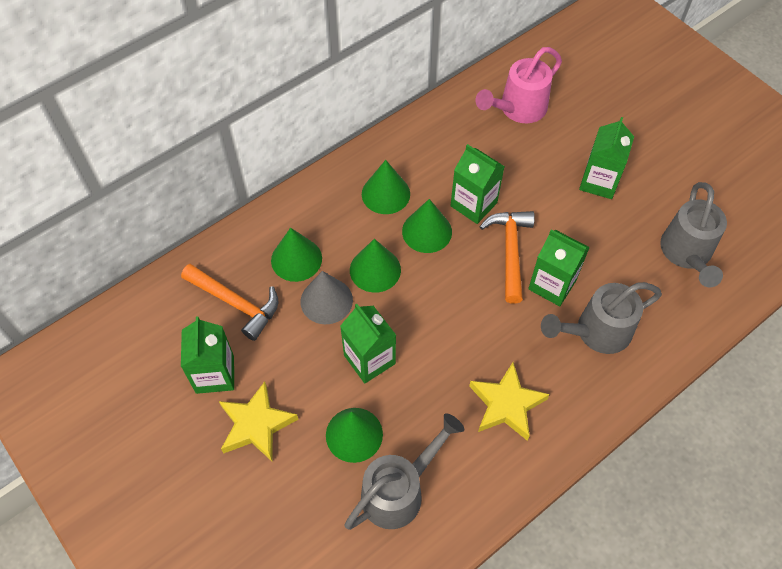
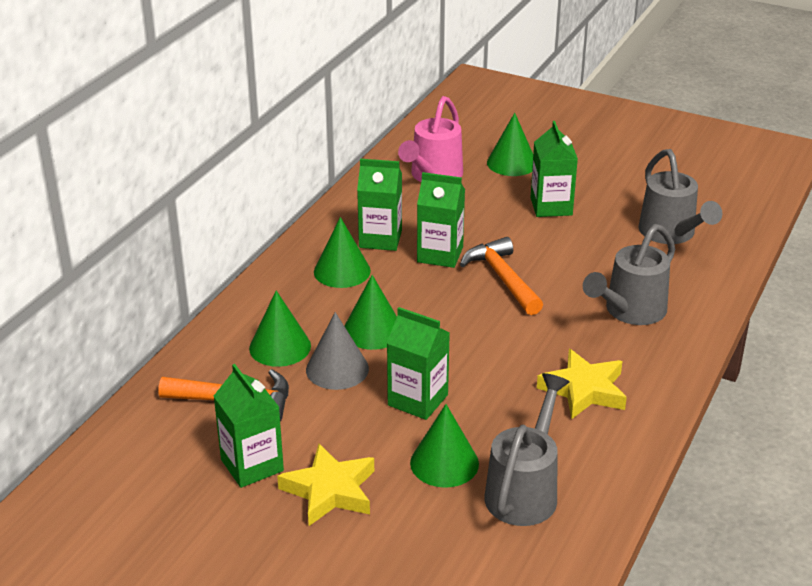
camera: 25 degrees left, 25 degrees down
(427, 231) = (406, 287): green cone -> green cone (511, 163)
(552, 285) = (562, 290): green carton -> green carton (380, 239)

